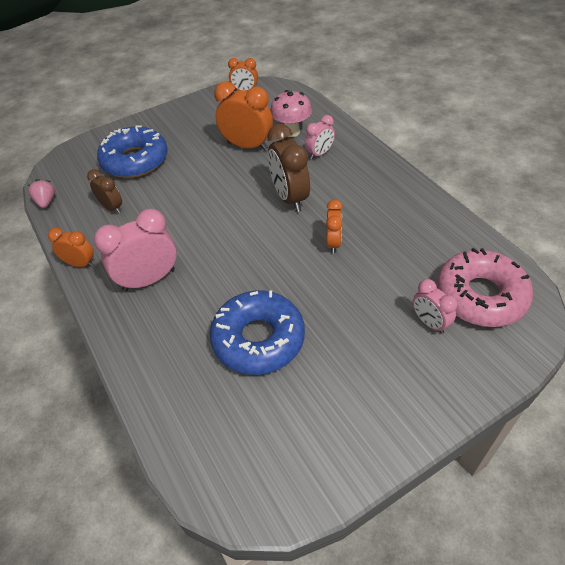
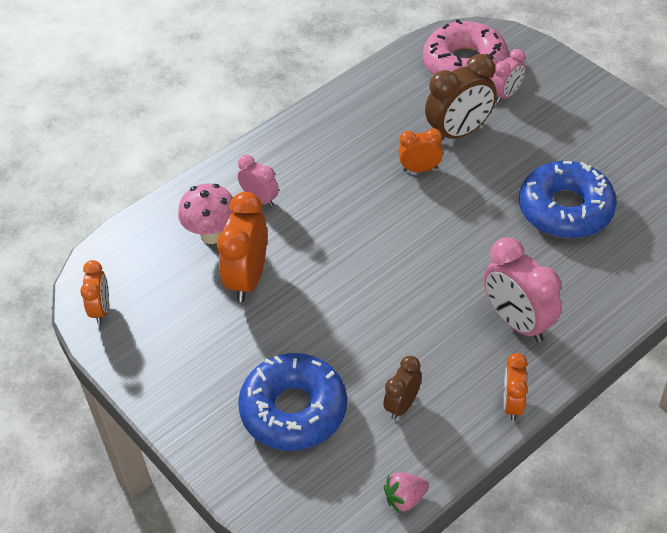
camera: 100 degrees left, 0 degrees up
(289, 198) = (351, 217): brown clock -> brown clock (459, 132)

